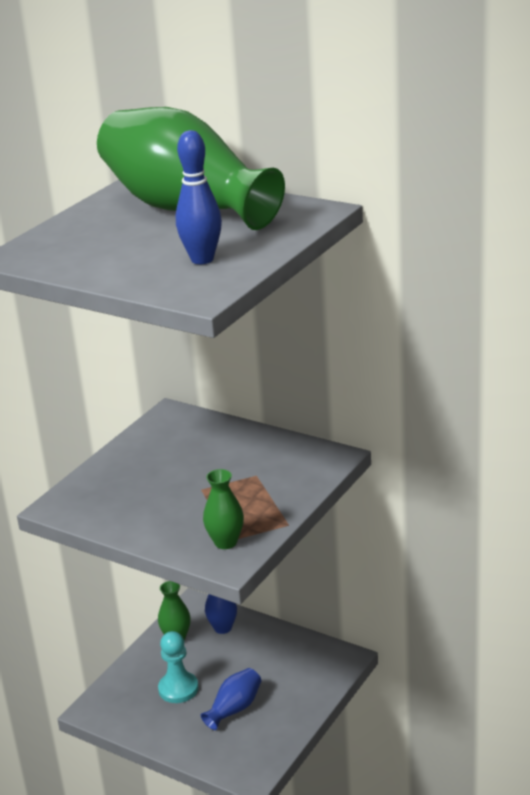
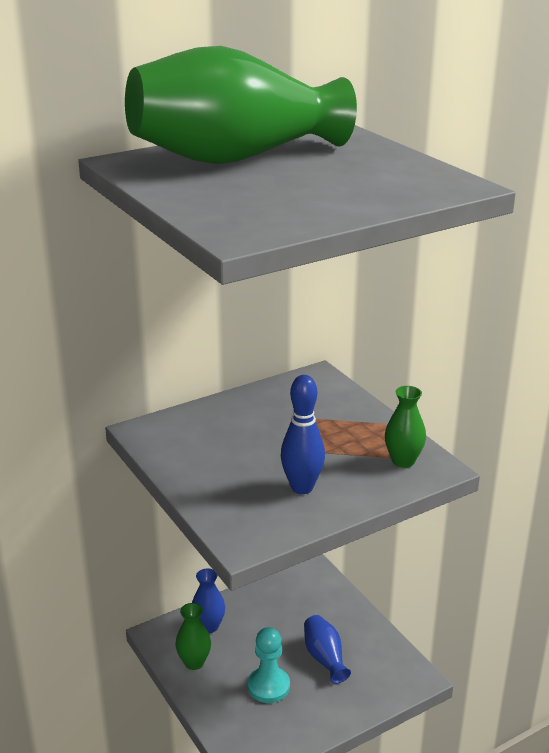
camera: 65 degrees left, 0 degrees up
(202, 259) = (376, 172): blue bowling pin -> blue bowling pin (302, 488)

